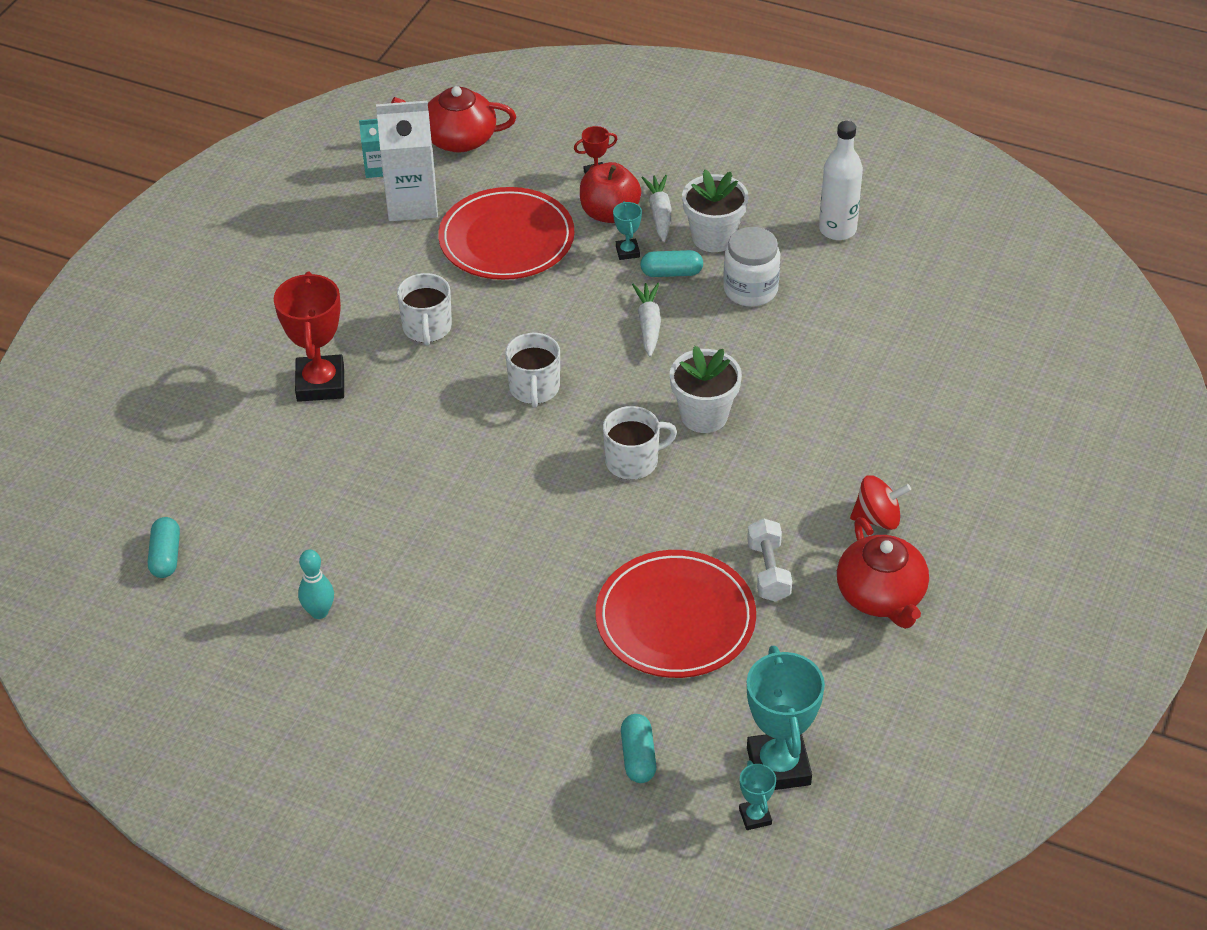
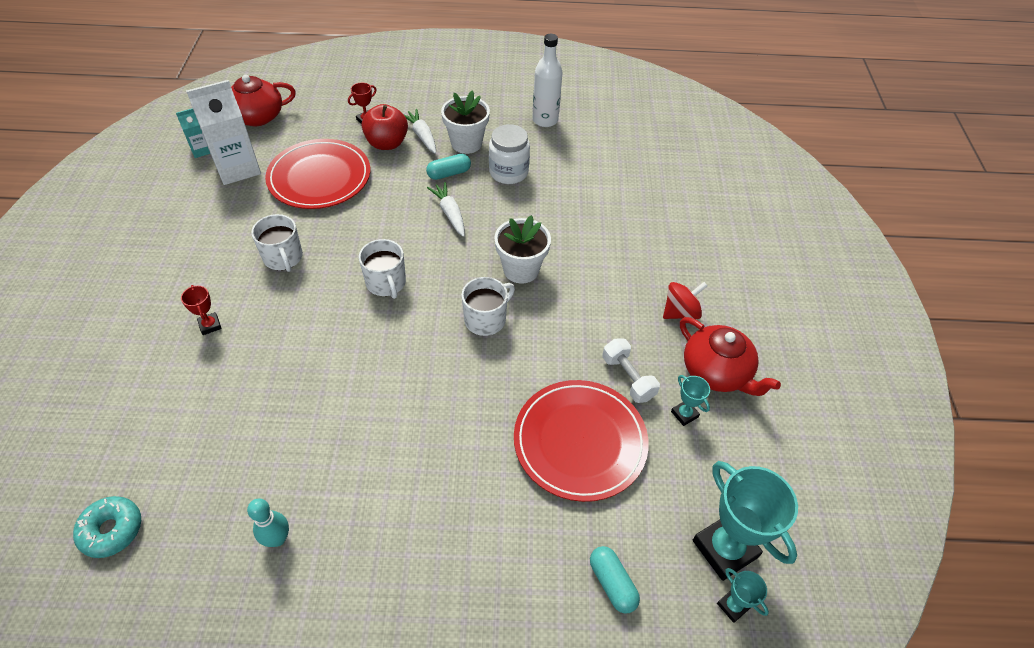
camera: 25 degrees left, 5 degrees up
(166, 556) = (112, 530): turquoise capsule -> turquoise donut
(320, 383) = (210, 325): red trophy -> red trophy, size x0.47
(627, 252) = (411, 166): turquoise trophy -> turquoise trophy (684, 414)

